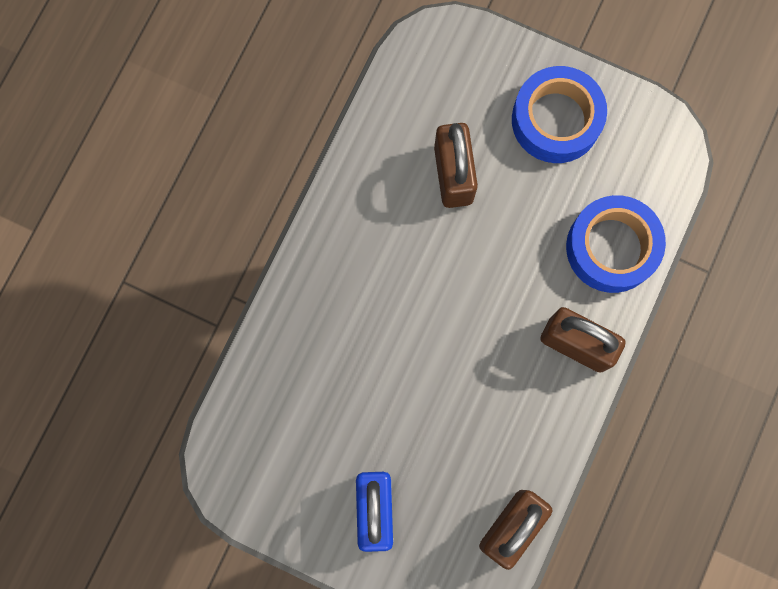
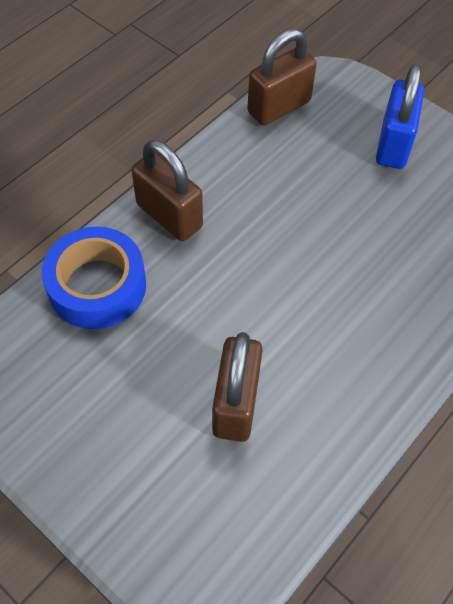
camera: 165 degrees left, 20 degrees down
(556, 120) = (96, 431): blue tape -> none

